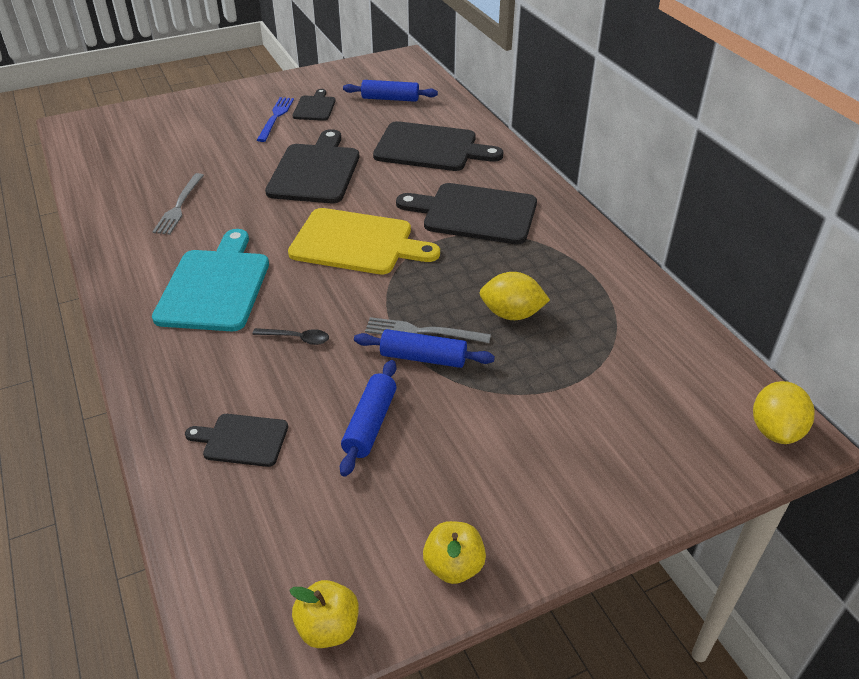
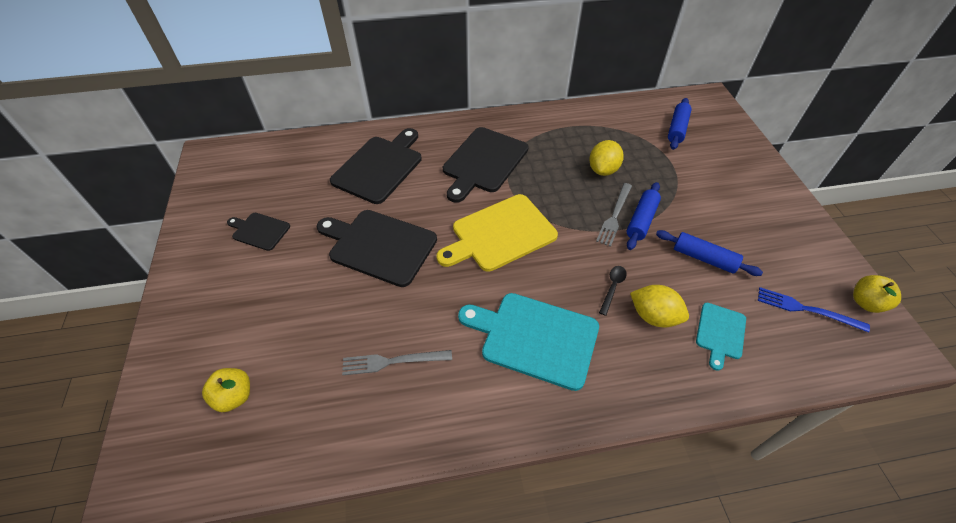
camera: 75 degrees left, 10 degrees up
(179, 206) = (393, 361): grey fork -> grey fork turned 150 degrees clockwise
(242, 440) = (720, 333): black cutting board -> turquoise cutting board
(276, 117) = (259, 264): blue fork -> blue fork (806, 309)
(357, 243) = (500, 234): yellow cutting board -> yellow cutting board turned 150 degrees counterclockwise
(390, 99) = (280, 176): blue rolling pin -> blue rolling pin (677, 129)
(454, 566) = (812, 240): yellow apple -> yellow apple (234, 396)
(775, 430) = (707, 101): yellow lemon -> yellow lemon (653, 316)

